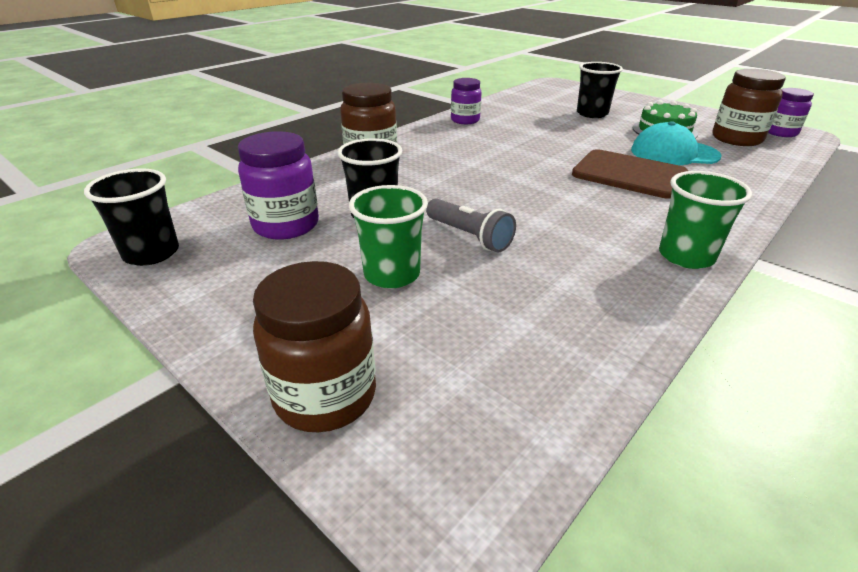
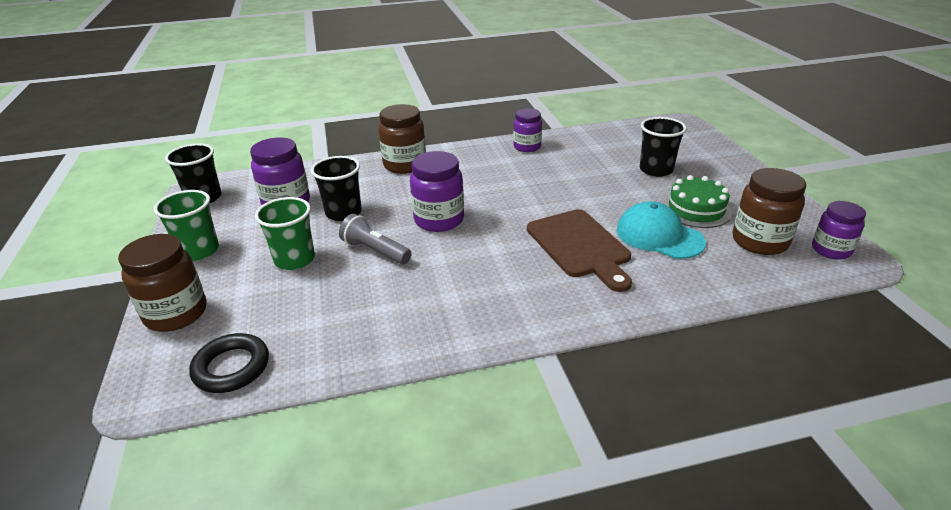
camera: 35 degrees right, 0 degrees up
(469, 236) = (375, 251): grey flashlight -> grey flashlight turned 135 degrees clockwise
(485, 192) = (439, 220): none -> purple jar
(510, 419) = (231, 367): none -> black ring
(686, 256) = (494, 326): green cup -> green cup (199, 251)

